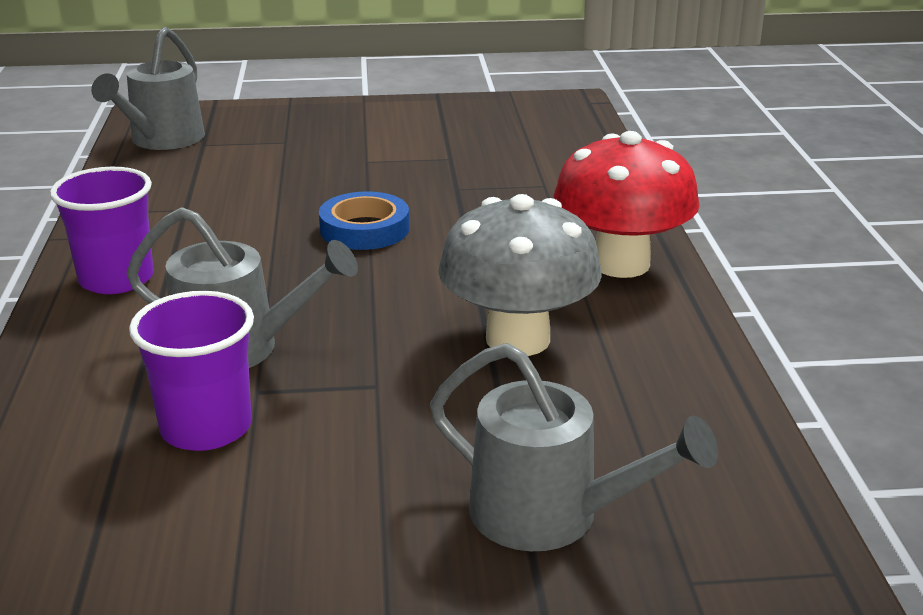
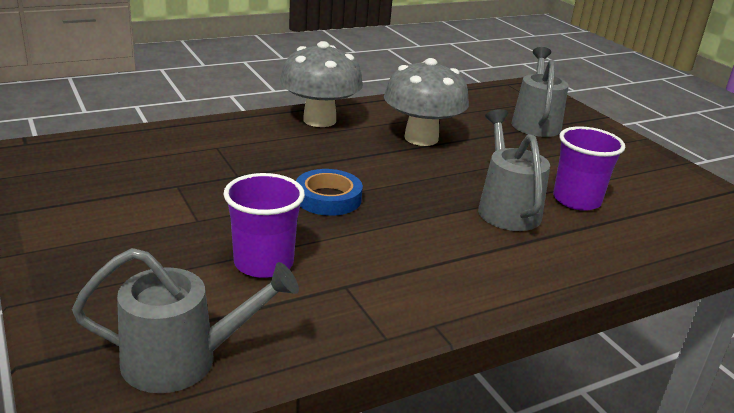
camera: 115 degrees left, 0 degrees up
(116, 279) = (479, 279): purple cup -> purple cup (263, 263)
(620, 264) = (319, 120): red mushroom -> grey mushroom

